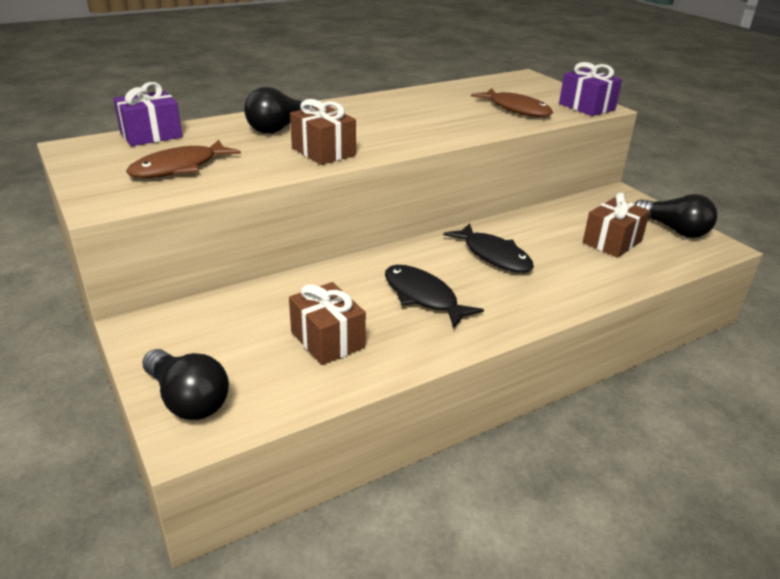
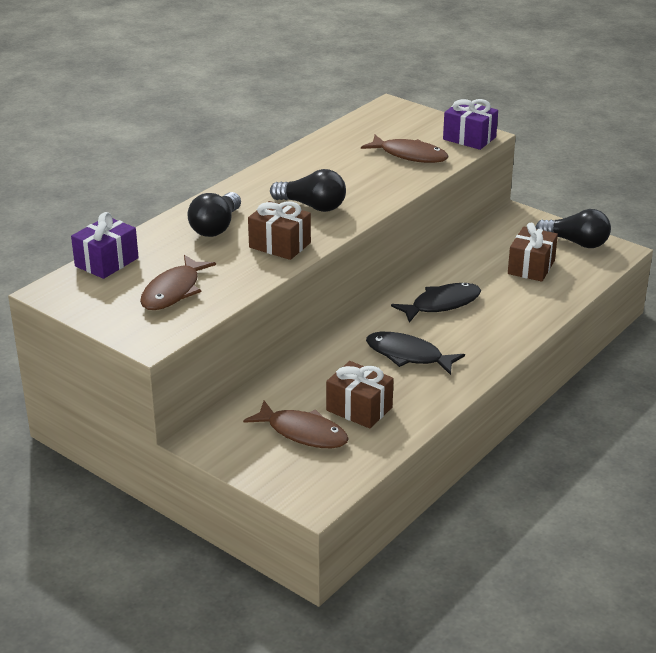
camera: 20 degrees left, 0 degrees up
(188, 400) = (292, 478): black light bulb -> black light bulb (312, 206)
(246, 350) = (303, 433): none -> brown fish
(493, 256) = (441, 304): black fish -> black fish turned 60 degrees counterclockwise

